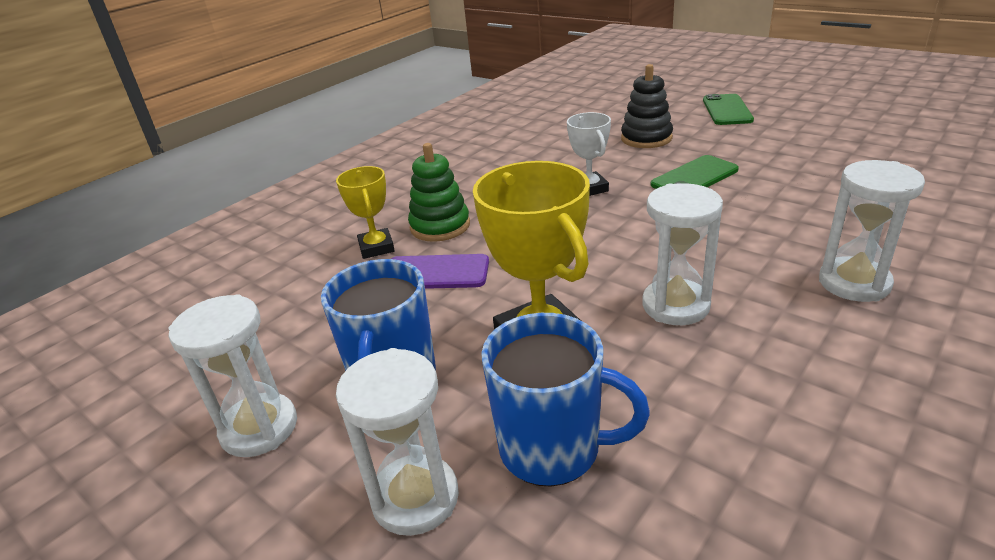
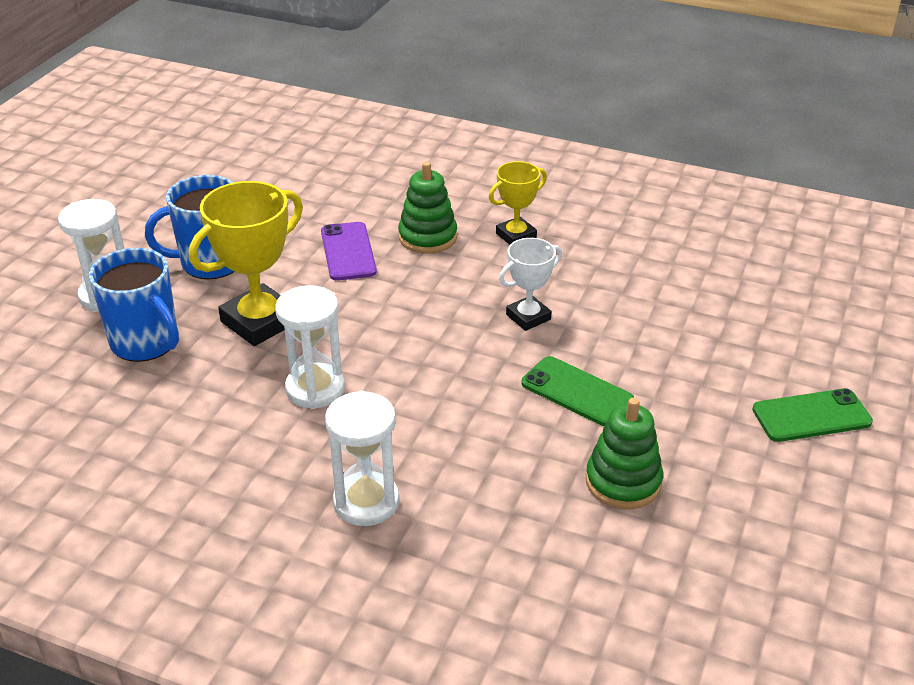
camera: 70 degrees right, 5 degrees up
(259, 428) = (162, 222): white hourglass -> none
(376, 247) = (383, 211): yellow trophy -> yellow trophy (516, 236)
(553, 449) = (146, 343): blue mug -> blue mug turned 45 degrees counterclockwise
(646, 138) = (681, 348): black stacking toy -> none
(803, 170) = (623, 482): none -> green stacking toy

